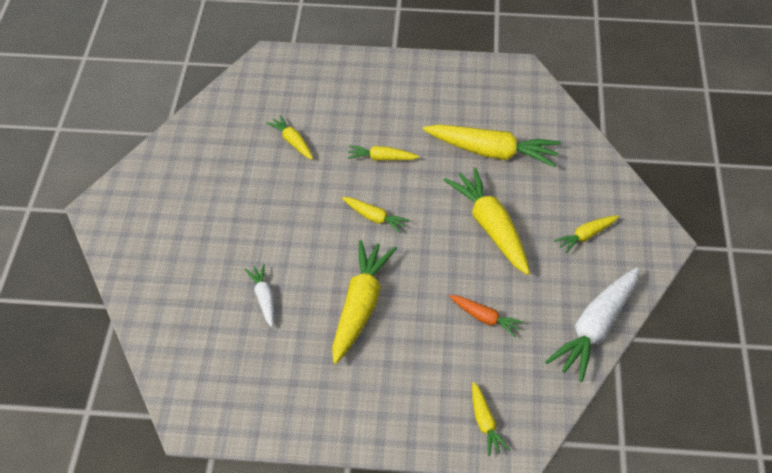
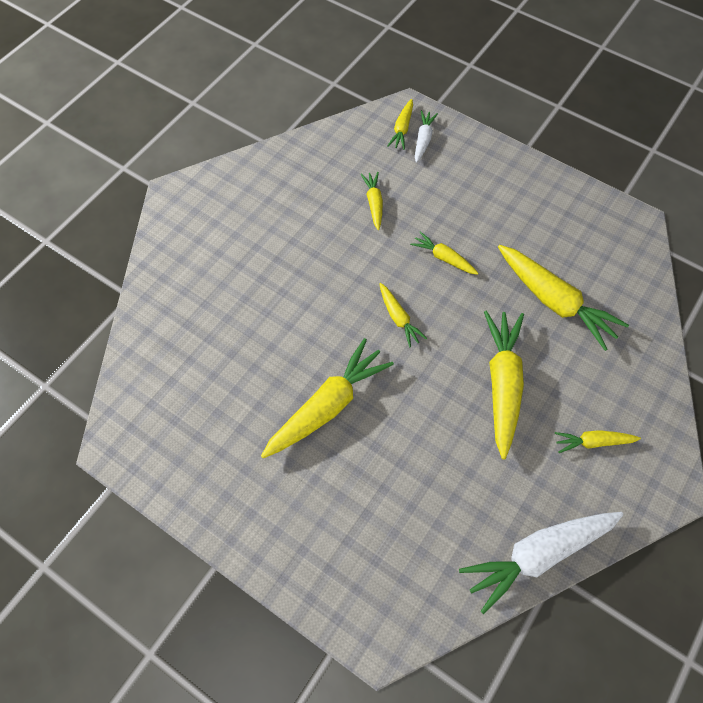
camera: 30 degrees right, 15 degrees up
(264, 299) = (250, 352): white carrot -> white carrot (423, 140)
(485, 319) = (435, 481): orange carrot -> none
(485, 423) = (364, 598): yellow carrot -> yellow carrot (402, 129)

